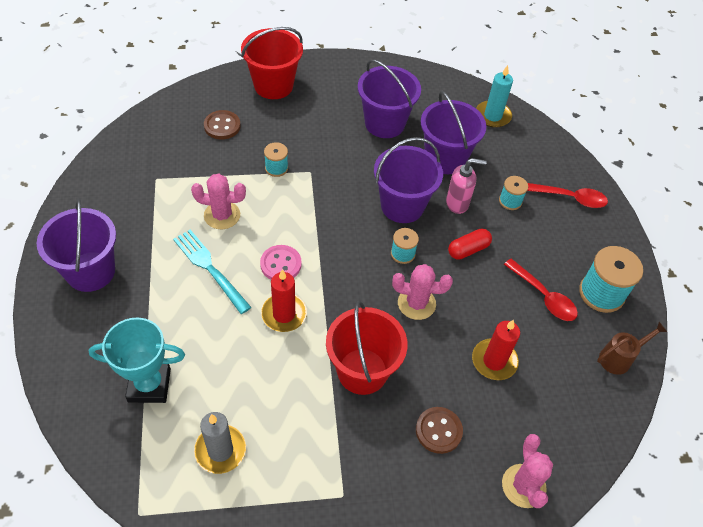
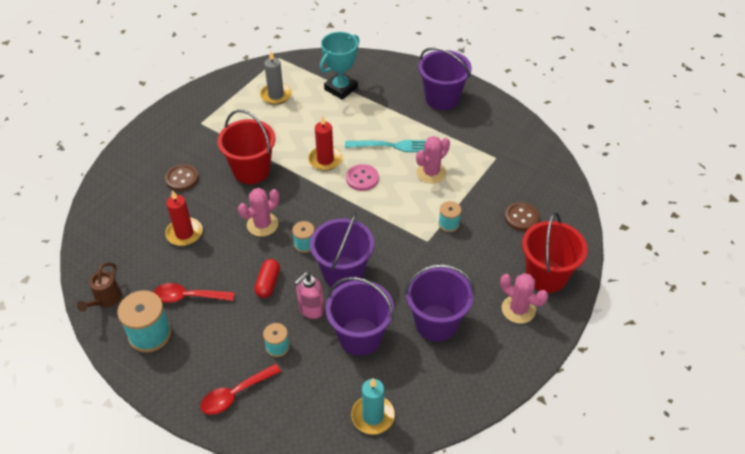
camera: 135 degrees right, 5 degrees down
(523, 486) = (114, 191): pink cactus -> pink cactus (518, 309)

